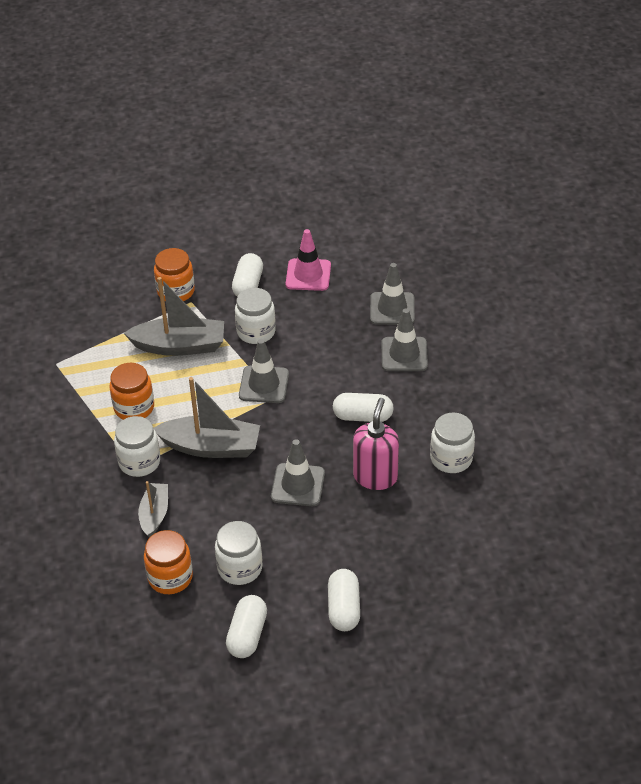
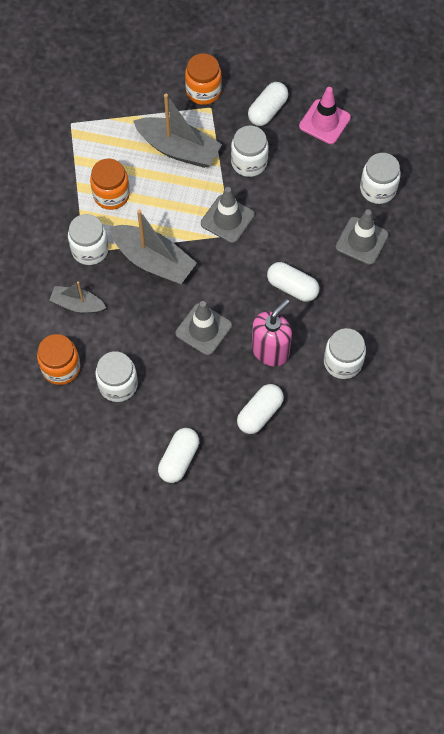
camera: 25 degrees right, 20 degrees up
(154, 514) = (77, 304): grey boat -> grey boat turned 105 degrees counterclockwise
(247, 635) = (93, 447): white capsule -> white capsule (260, 413)
(392, 309) = (378, 189): grey traffic cone -> white jar

